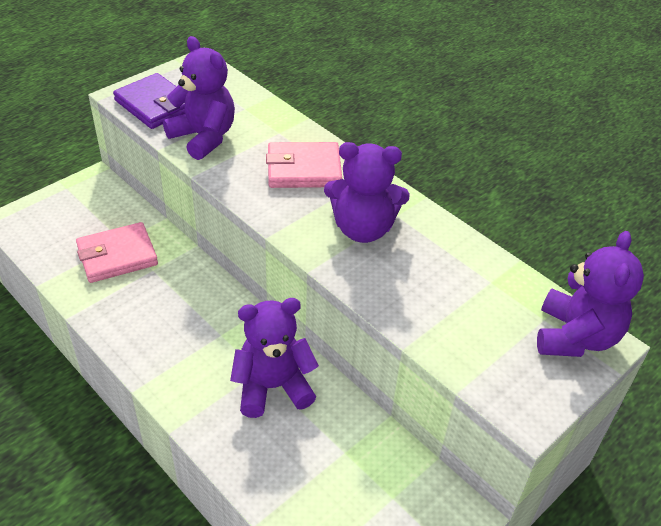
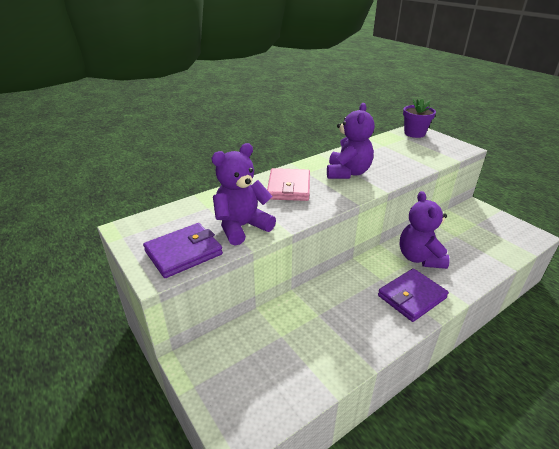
camera: 80 degrees left, 10 degrees down
(117, 256) = (301, 338): pink wallet -> none
(184, 365) = (411, 297): none -> purple wallet
(575, 337) = (414, 133): purple teddy bear -> purple flower pot

